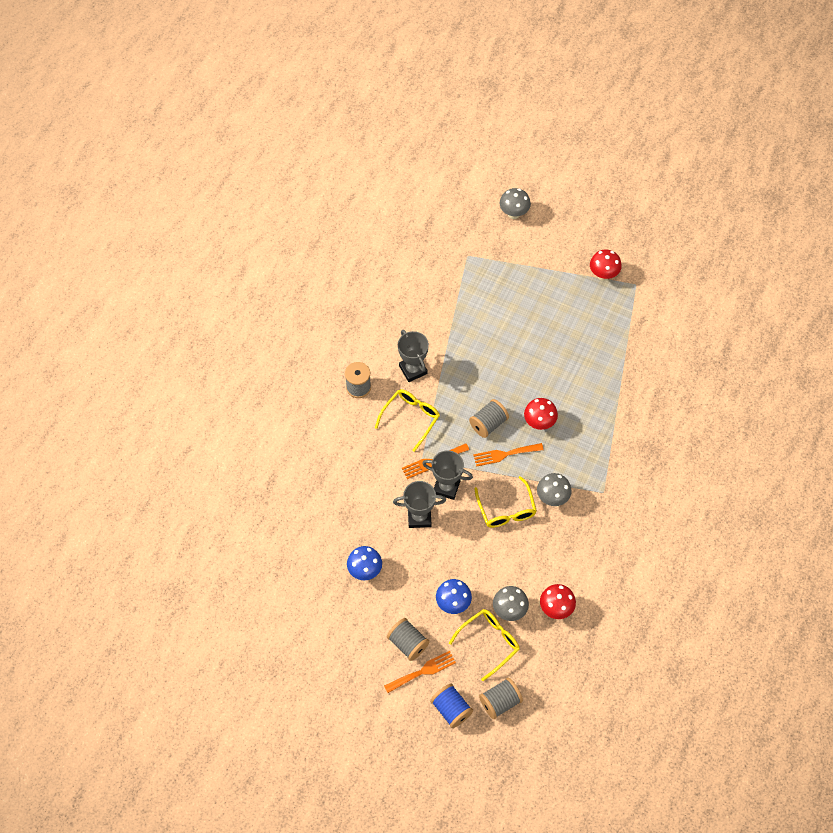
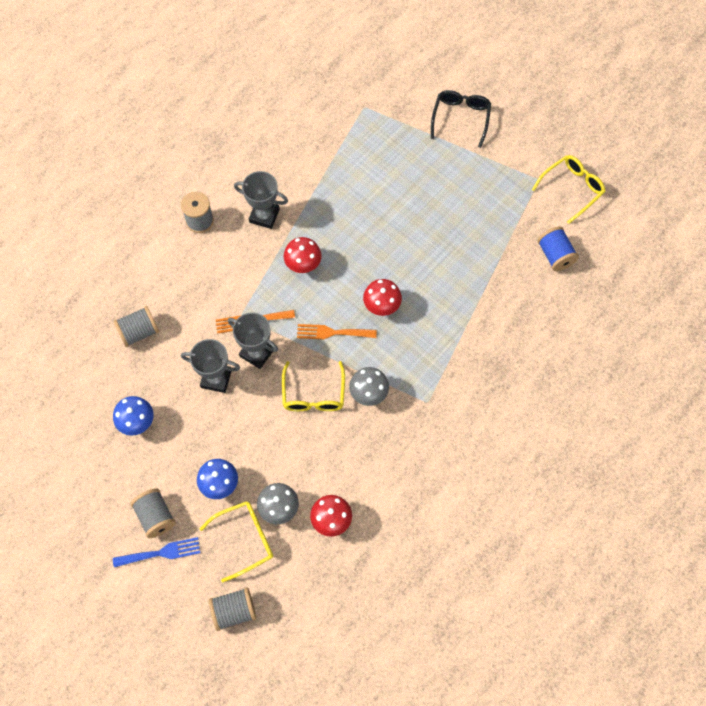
camera: 15 degrees right, 5 degrees up
(411, 418) = (244, 268): yellow glasses -> yellow glasses (572, 189)
(413, 370) = (264, 216): grey trophy -> grey trophy turned 60 degrees counterclockwise
(423, 671) = (161, 553): orange fork -> blue fork
(451, 709) = (177, 605): blue spool -> blue spool (555, 255)
(488, 424) = (325, 294): grey spool -> grey spool (139, 332)
(514, 213) = (429, 73): grey mushroom -> none
(553, 247) = (460, 118): none -> black glasses
(603, 275) = (505, 161): red mushroom -> red mushroom (303, 265)

